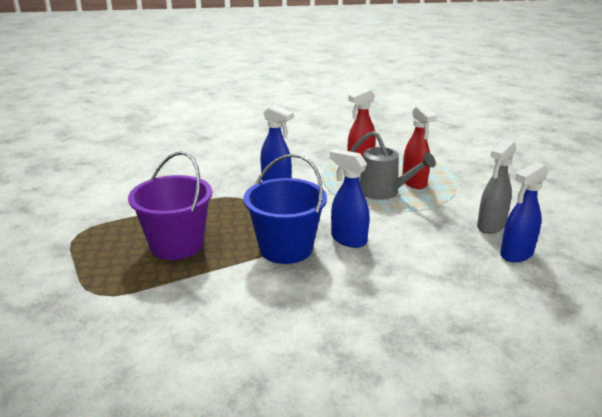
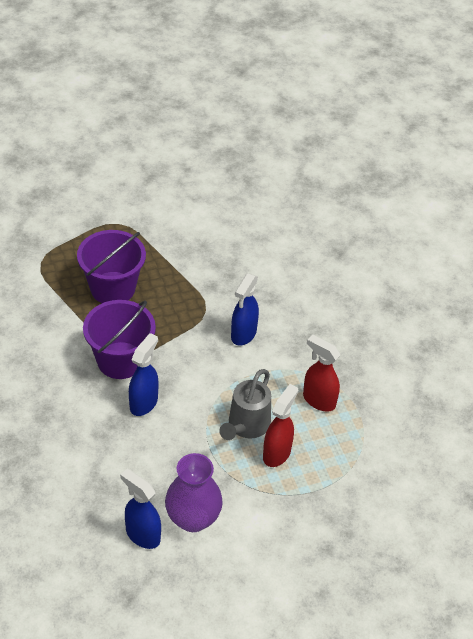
camera: 75 degrees right, 20 degrees up
(286, 248) = (120, 360): blue bucket -> purple bucket
(414, 182) = (277, 453): red spray bottle -> red spray bottle turned 150 degrees clockwise
(490, 226) = (193, 518): grey spray bottle -> purple vase

